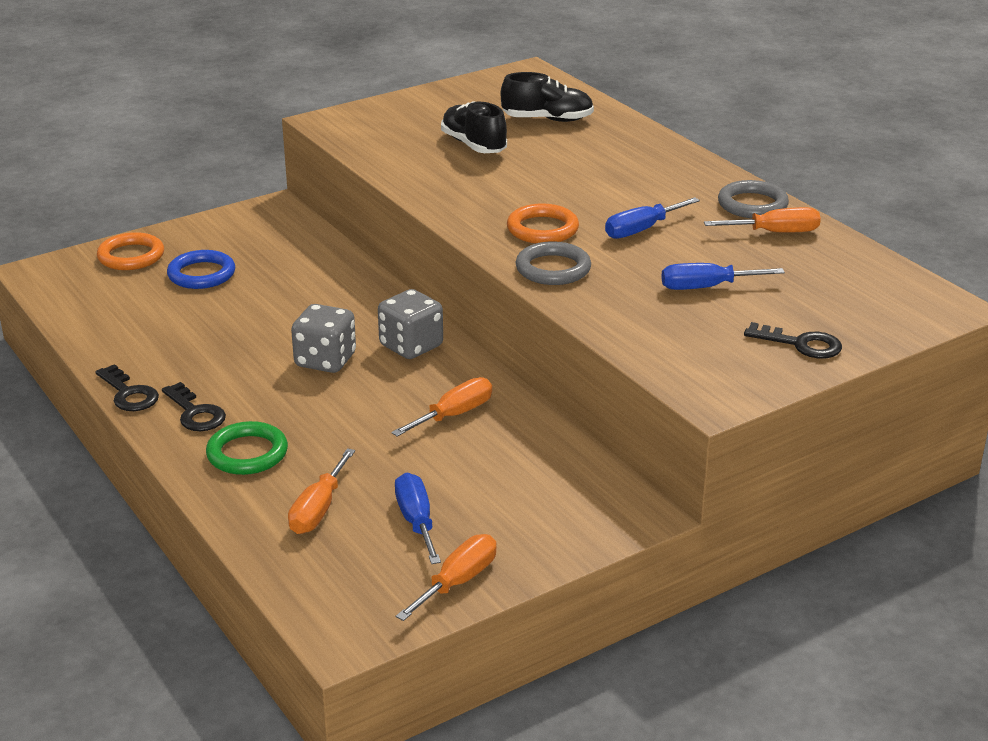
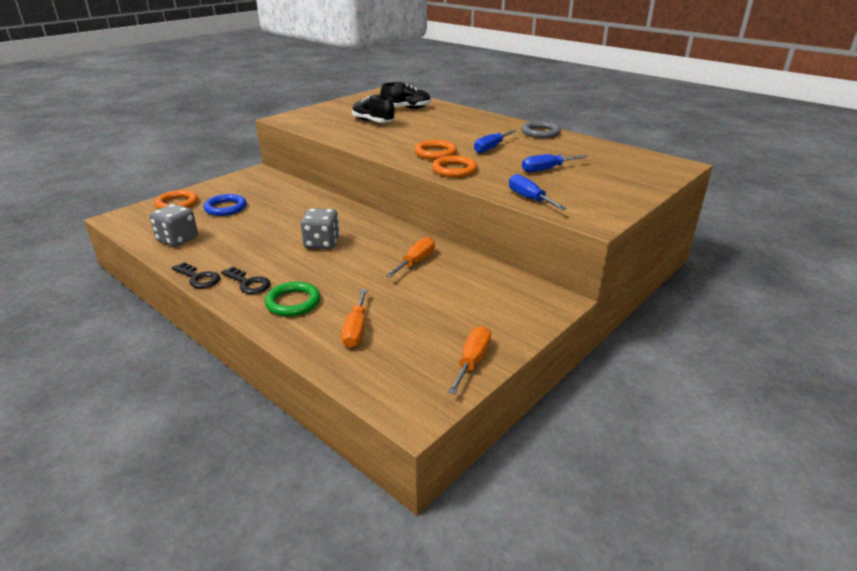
camera: 15 degrees left, 0 degrees up
(411, 346) = (371, 229): grey dice -> grey dice (177, 239)
(416, 521) = (425, 327): blue screwdriver -> blue screwdriver (529, 199)
(553, 269) = (454, 170): grey ring -> orange ring
(775, 232) = (562, 143): orange screwdriver -> none
(801, 344) = (620, 189): black key -> none

